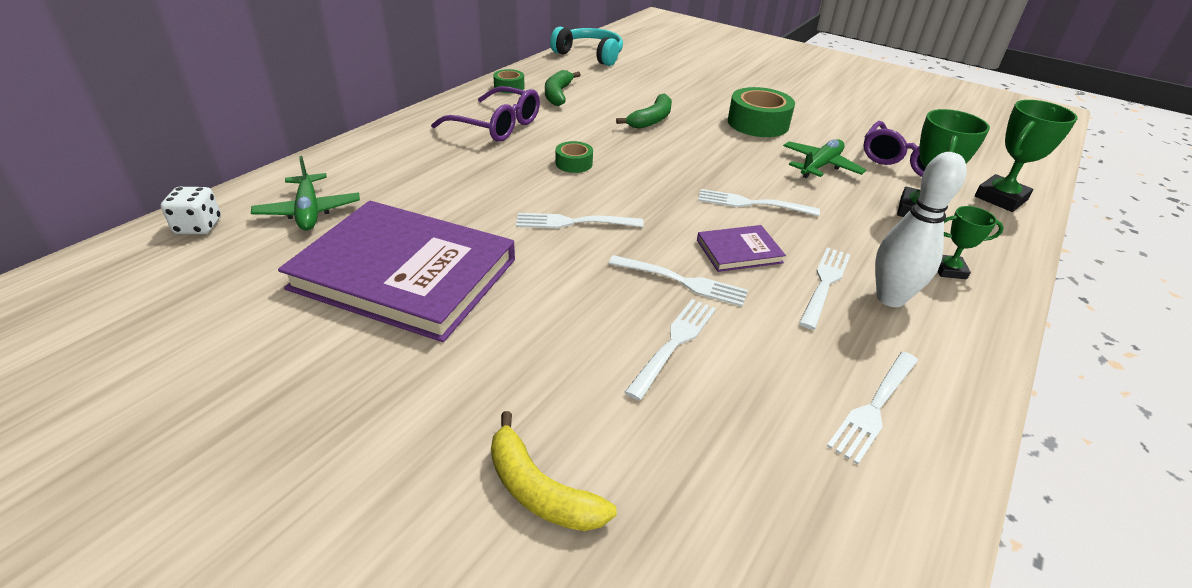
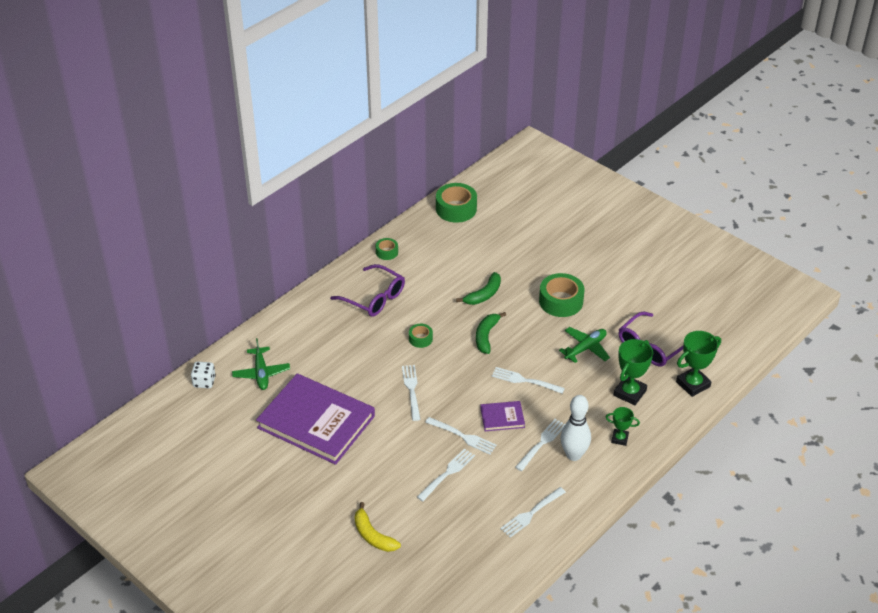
camera: 10 degrees right, 5 degrees up
(558, 94) = (421, 262): green banana -> green banana (486, 336)
(574, 222) = (411, 390): white fork -> white fork turned 75 degrees clockwise
(590, 55) = (456, 209): turquoise headphones -> green tape

